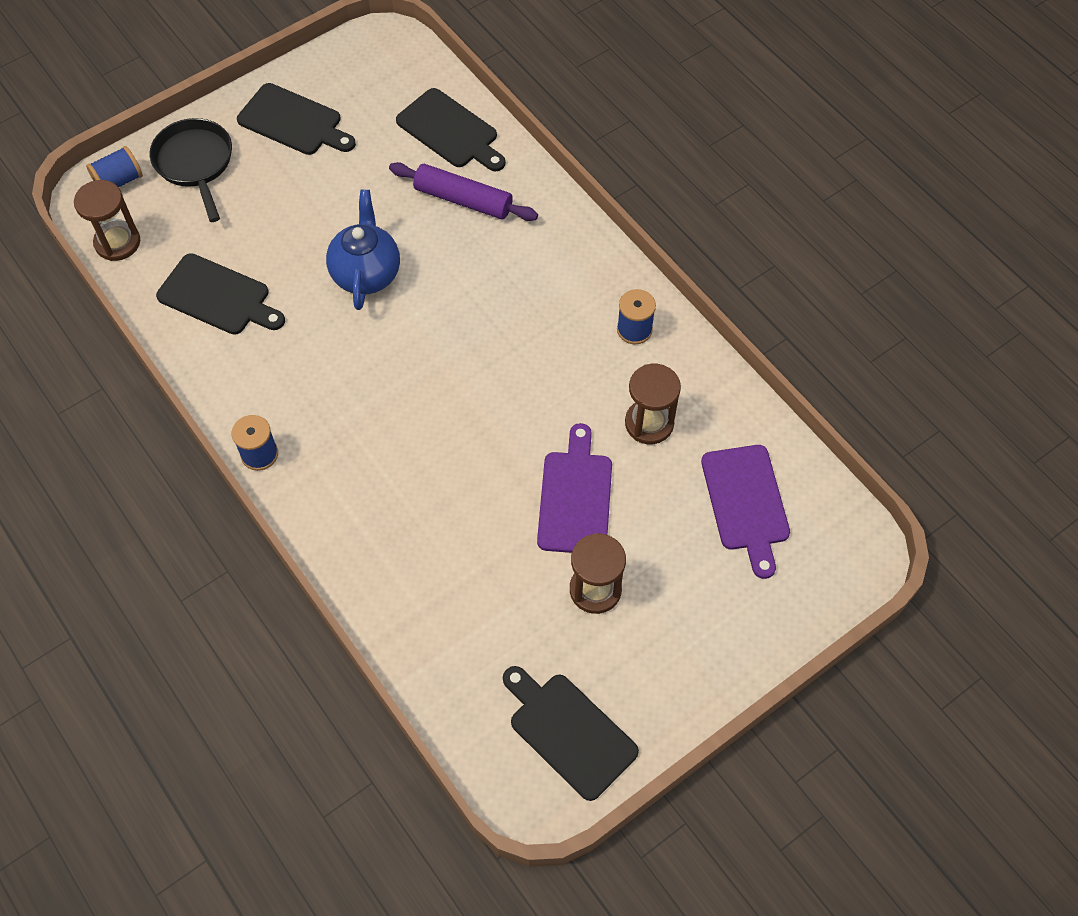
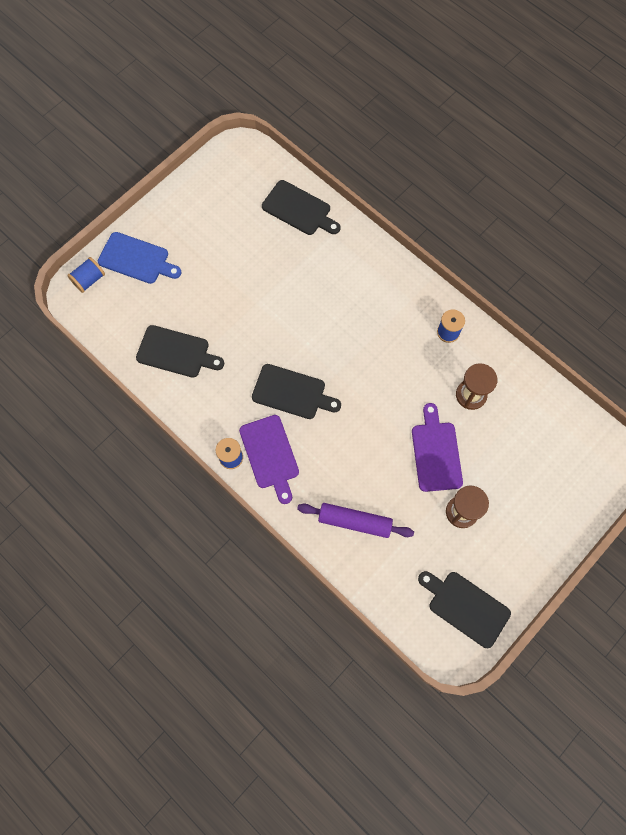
camera: 10 degrees left, 10 degrees up
(117, 242) = (100, 324): brown hourglass -> none
(195, 163) = (137, 259): black pan -> blue cutting board
(293, 121) = (194, 218): black cutting board -> black cutting board (292, 392)
(366, 273) = (268, 320): blue teapot -> none
(463, 200) = (319, 258): purple rolling pin -> purple rolling pin (354, 522)
(746, 503) = (541, 438): purple cutting board -> purple cutting board (270, 455)

